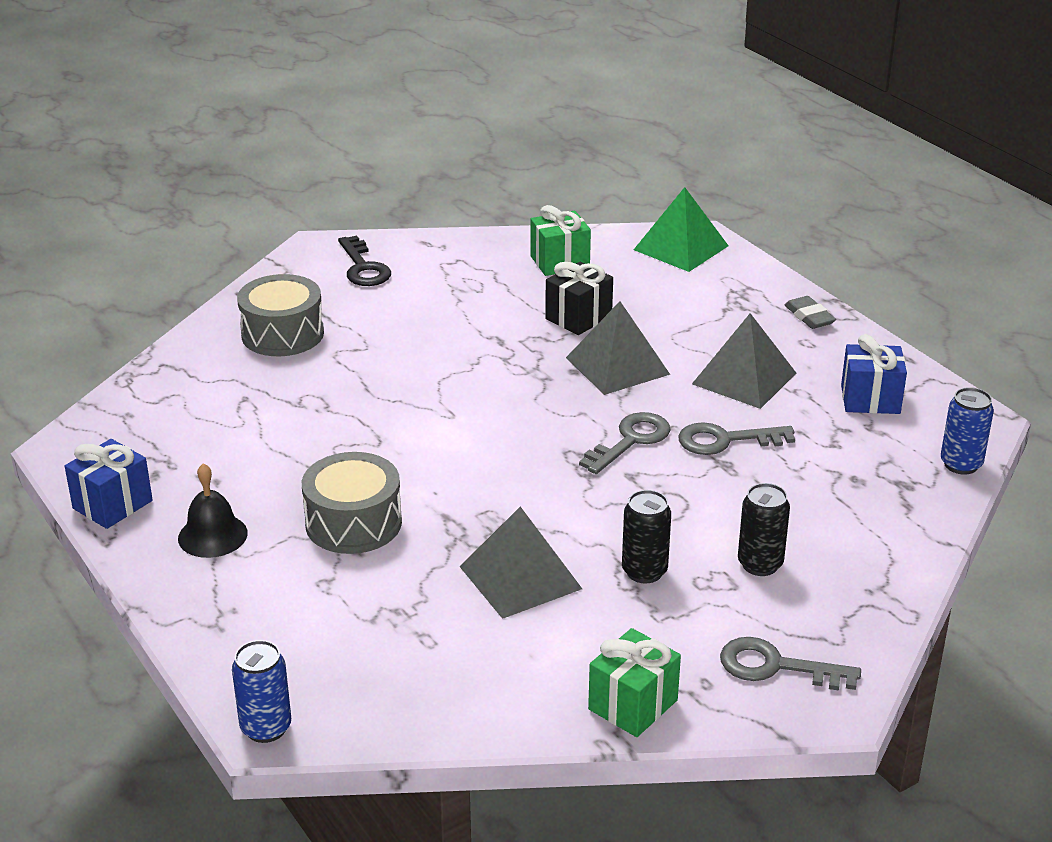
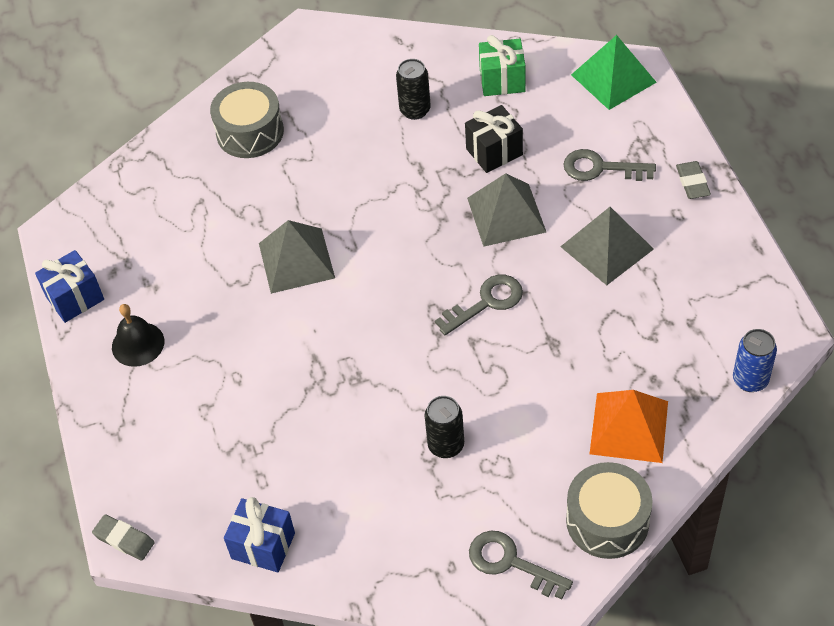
camera: 20 degrees right, 20 degrees up
(266, 728) = (124, 539): blue can -> grey eraser
(353, 523) = (243, 351): grey drum -> grey drum (607, 521)
(363, 267) = (337, 63): black key -> none
(520, 577) = (349, 432): grey pyramid -> grey pyramid (296, 260)
(633, 705) = (389, 576): green gift -> none
(725, 440) = (563, 316): grey key -> grey key (600, 168)
(760, 564) = (539, 456): black can -> black can (415, 110)
(850, 523) = (629, 427): none -> orange pyramid
(870, 399) = (704, 291): blue gift -> blue gift (263, 546)

